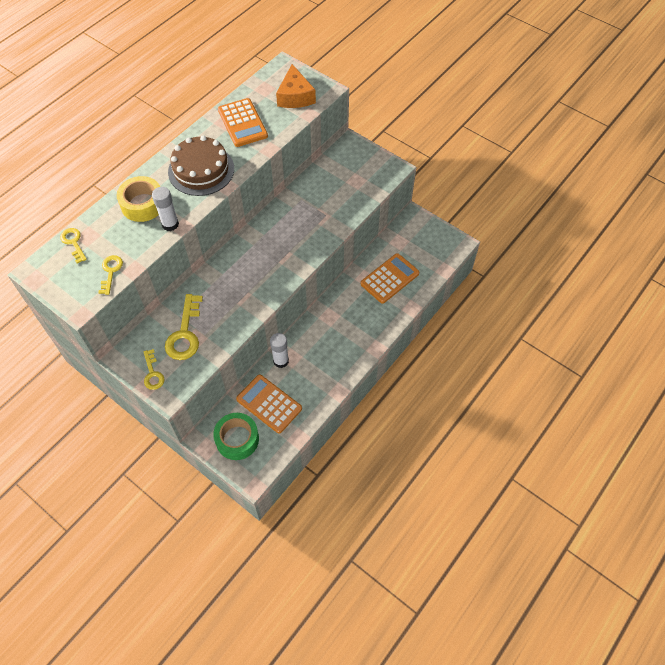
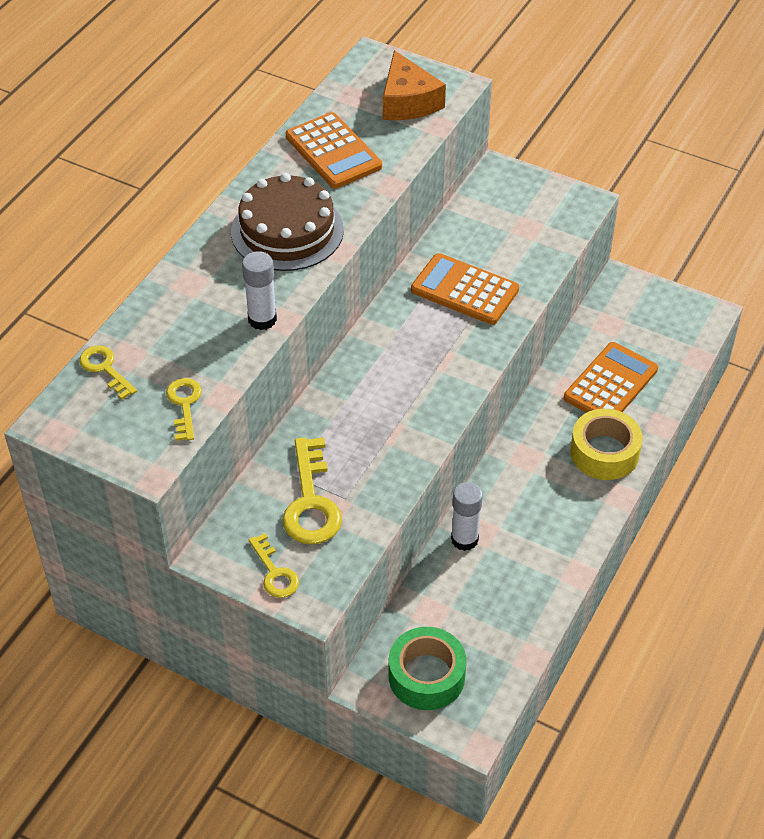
camera: 10 degrees left, 10 degrees down
(142, 204) = (205, 295): yellow tape -> yellow tape (604, 453)
(269, 404) = (464, 611): orange calculator -> orange calculator (464, 290)

